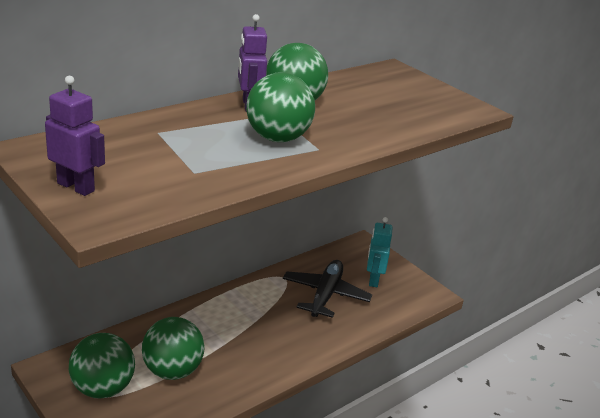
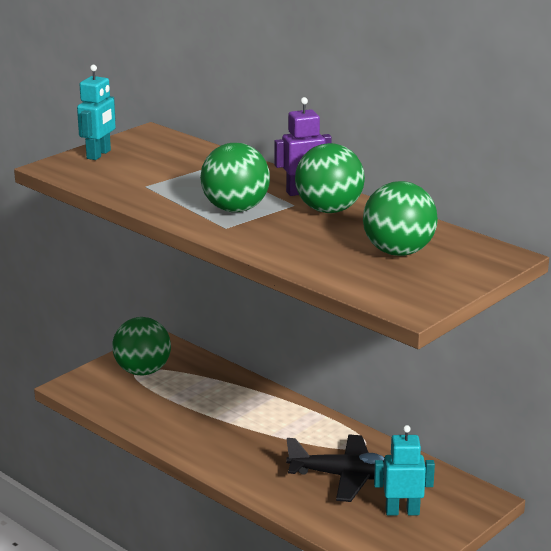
camera: 85 degrees right, 5 degrees down
(76, 187) = (99, 154): purple robot -> turquoise robot
(172, 371) = (177, 400): green ball -> green ball (398, 252)

